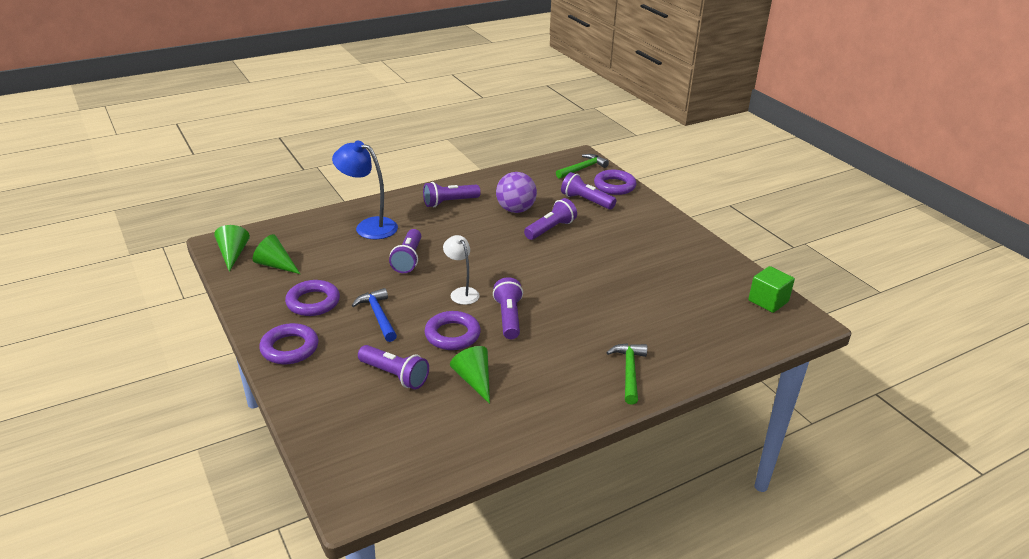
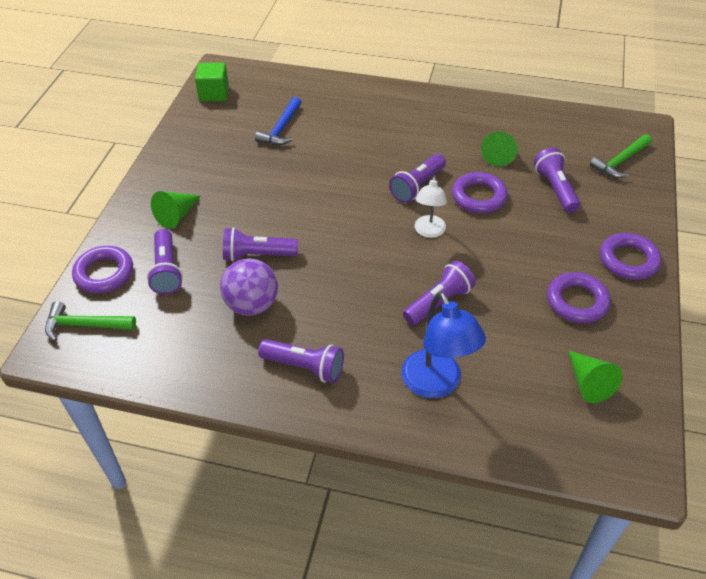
camera: 135 degrees left, 15 degrees up
(233, 254) = (633, 436): green cone -> green cone (177, 215)
(378, 315) = (525, 250): blue hammer -> blue hammer (281, 129)
(629, 371) = (386, 105): green hammer -> green hammer (620, 162)

